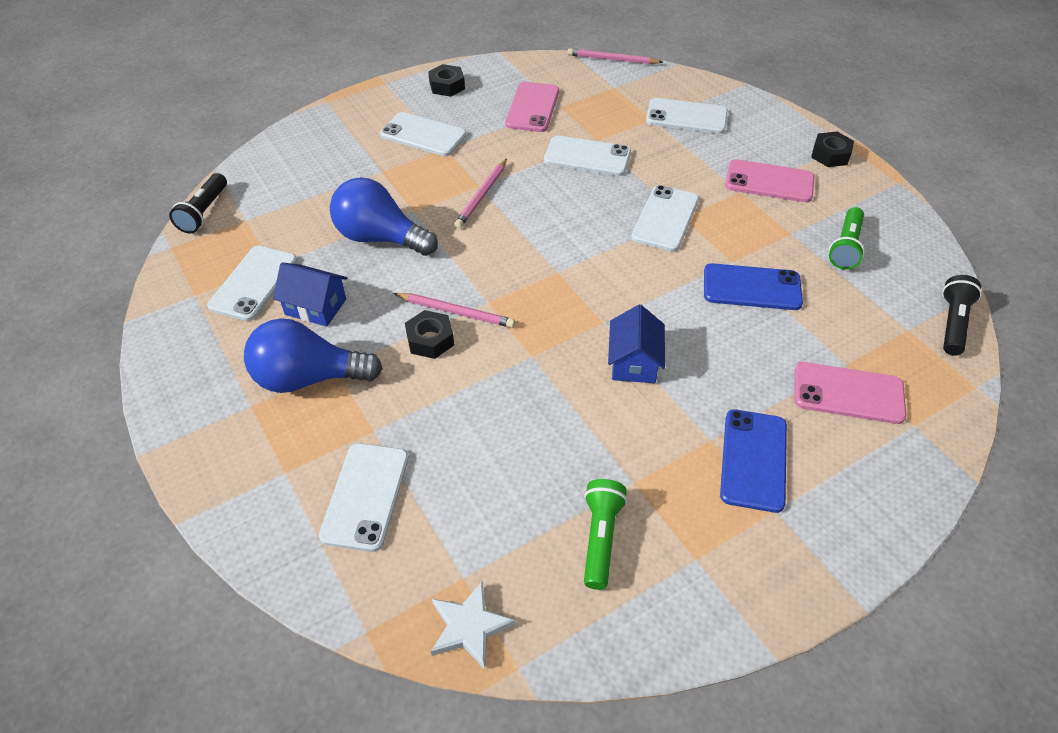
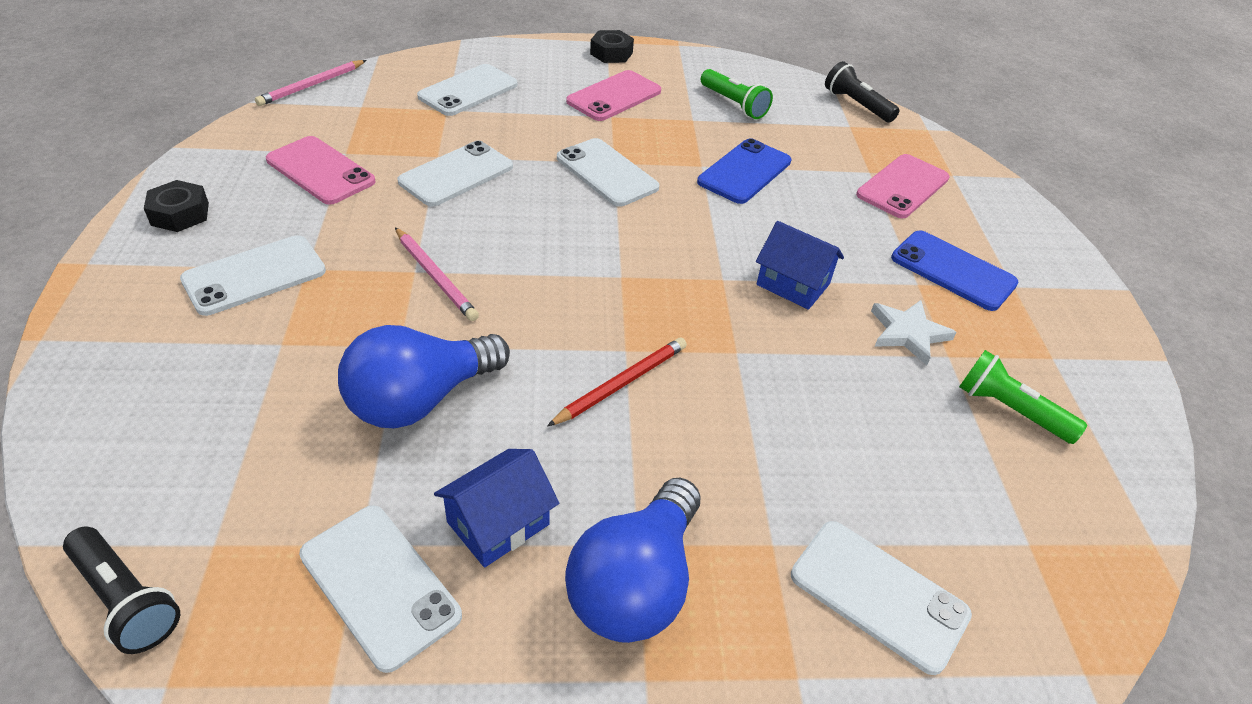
camera: 65 degrees left, 5 degrees down
(430, 340) = (652, 426): black nut -> none
(455, 312) = (621, 384): pink pencil -> red pencil
(469, 627) = (1097, 565): white star -> white star (908, 333)

